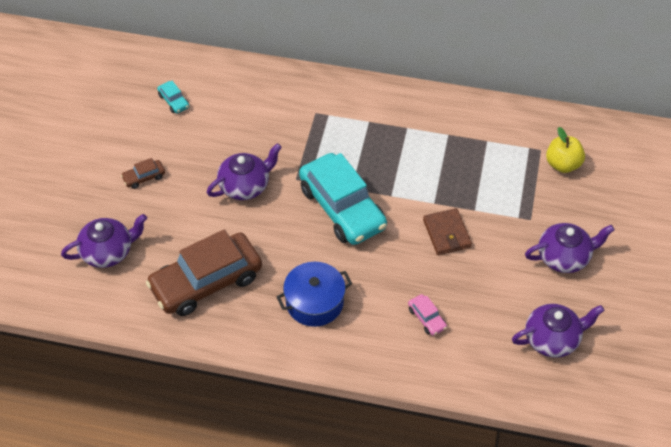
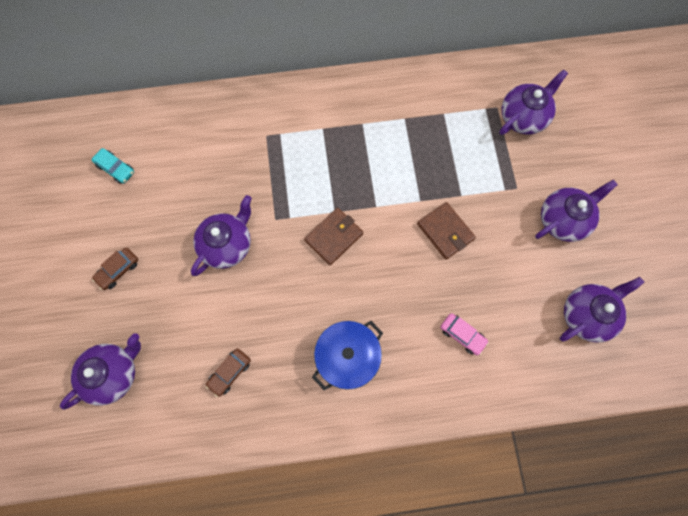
camera: 20 degrees left, 20 degrees up
(206, 282) = (230, 372): brown car -> brown car, size x0.40
(342, 208) = (334, 237): turquoise car -> brown wallet
(562, 164) = (523, 117): yellow apple -> purple teapot

